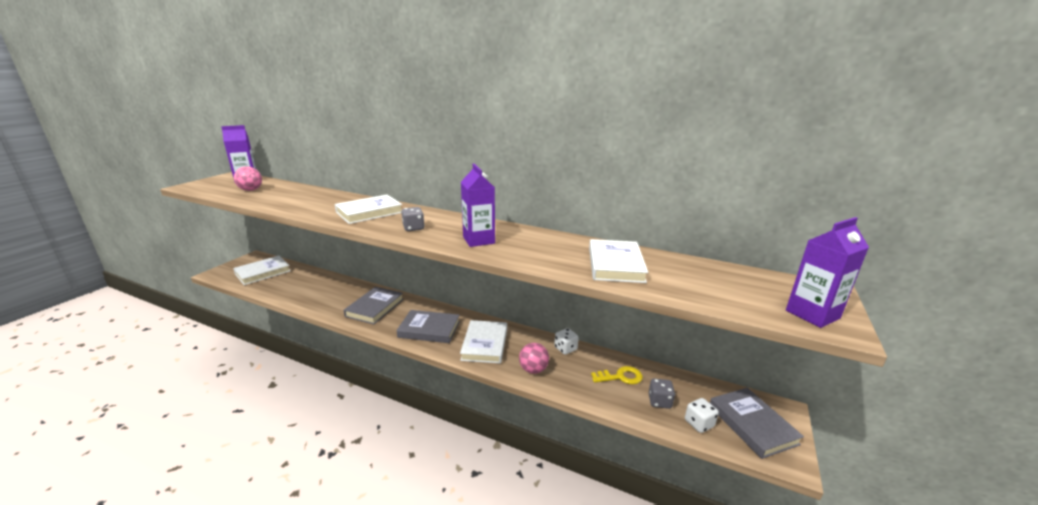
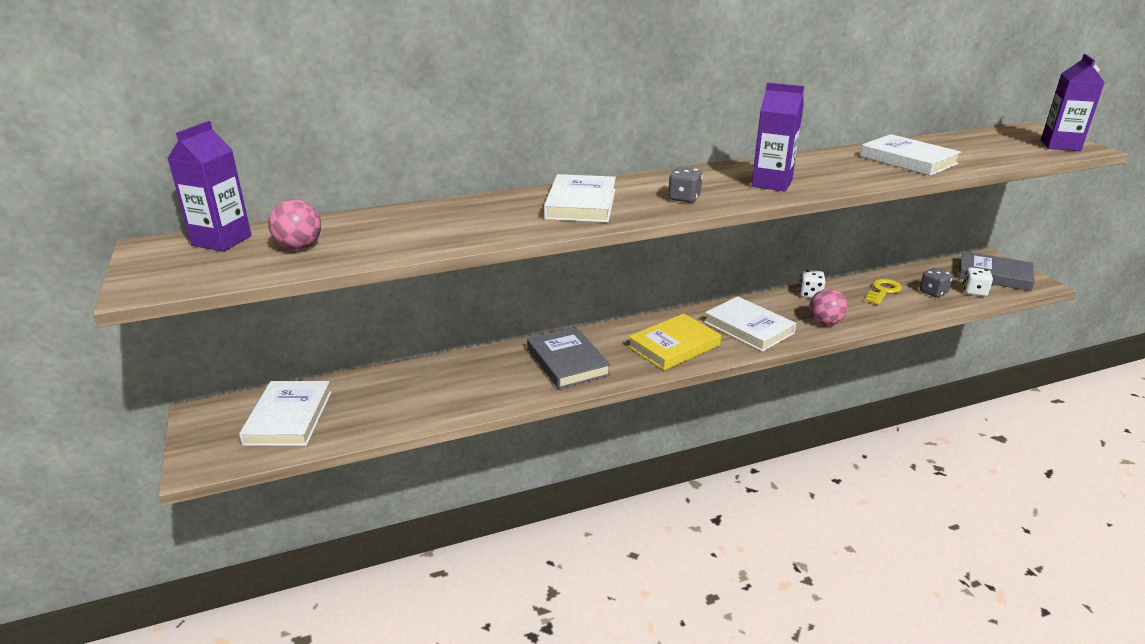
camera: 45 degrees left, 5 degrees up
(429, 329) = (674, 346): grey book -> yellow book

